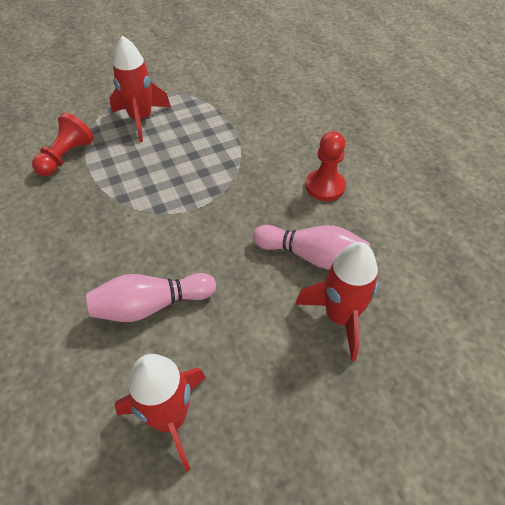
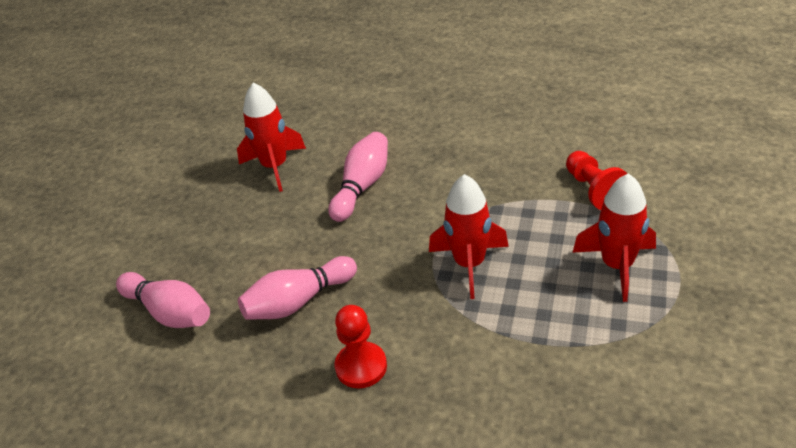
camera: 135 degrees right, 10 degrees down
(340, 317) = (232, 283): red rocket -> red rocket (469, 264)
(409, 340) = (169, 312): none -> pink bowling pin

